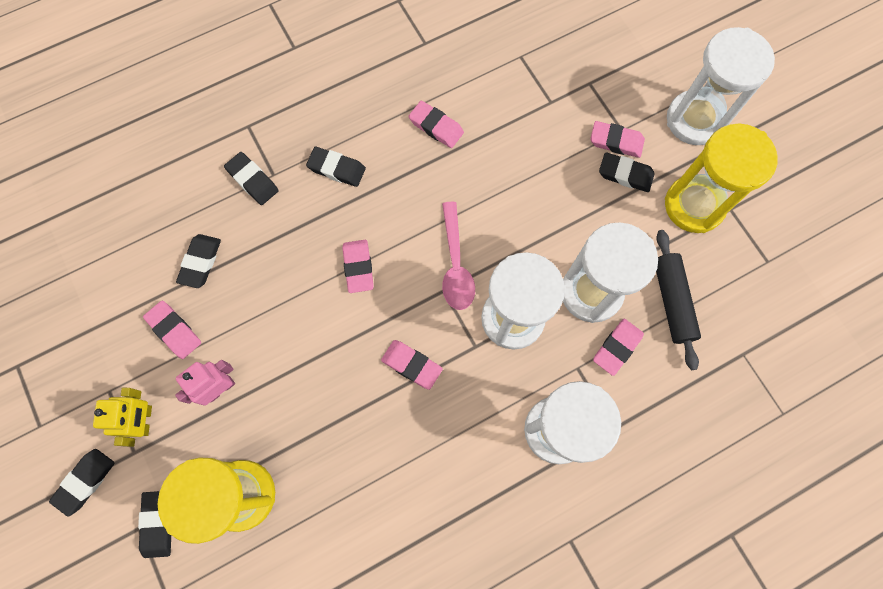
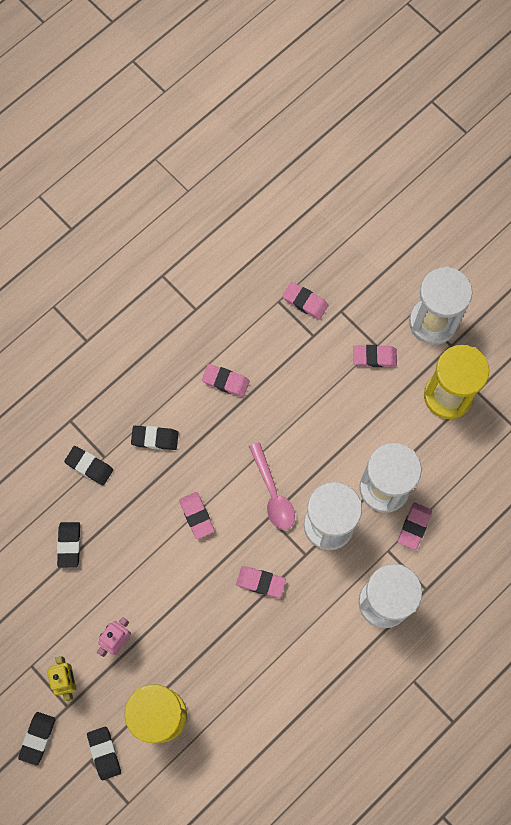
camera: 15 degrees left, 0 degrees up
(174, 331) = (67, 605): pink eraser -> pink eraser (305, 302)
(625, 174) = (388, 383): black eraser -> none
(672, 301) = (448, 479): black rolling pin -> none

